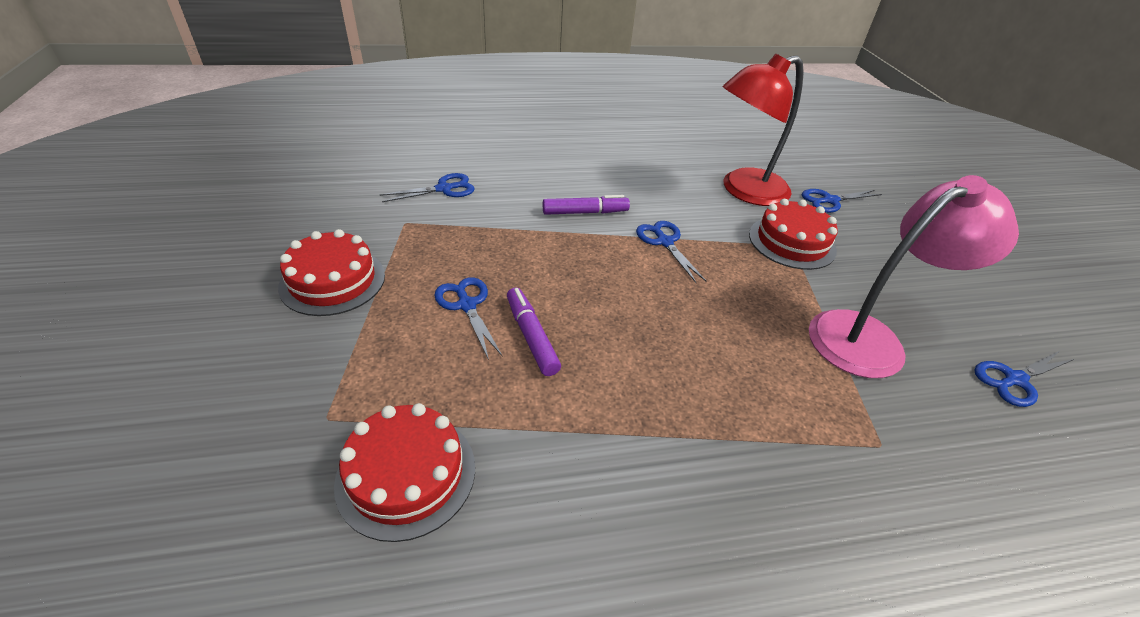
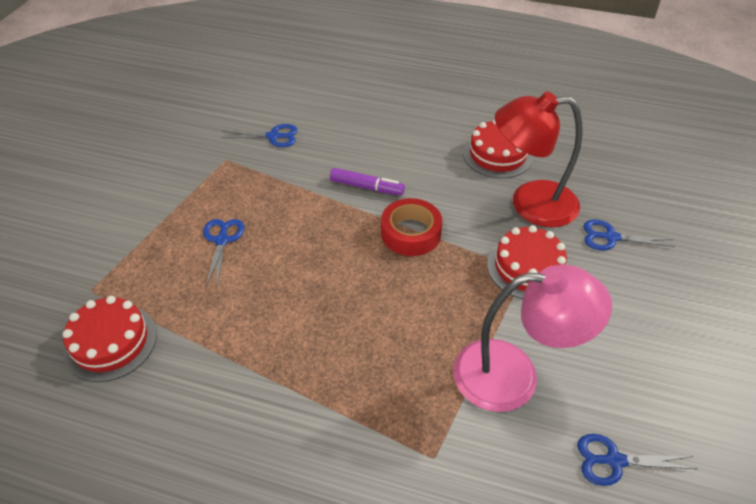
camera: 30 degrees right, 5 degrees up
(333, 281) = (151, 194): red cake -> red cake (497, 155)
(531, 336) = (247, 279): purple marker -> none
(664, 242) = (410, 233): blue scissors -> red tape

